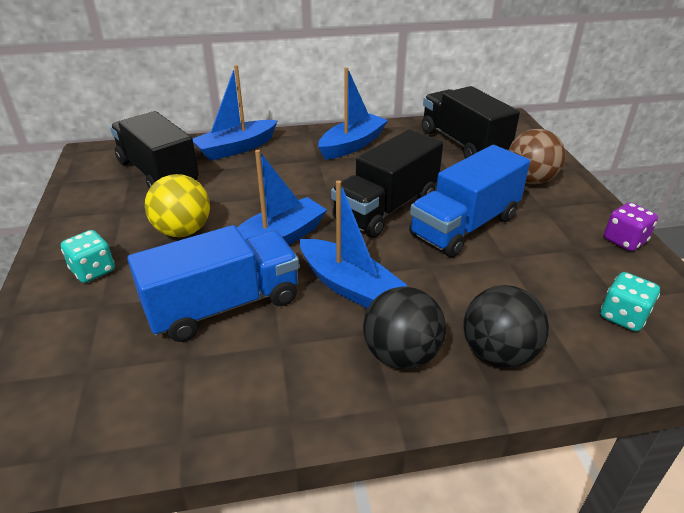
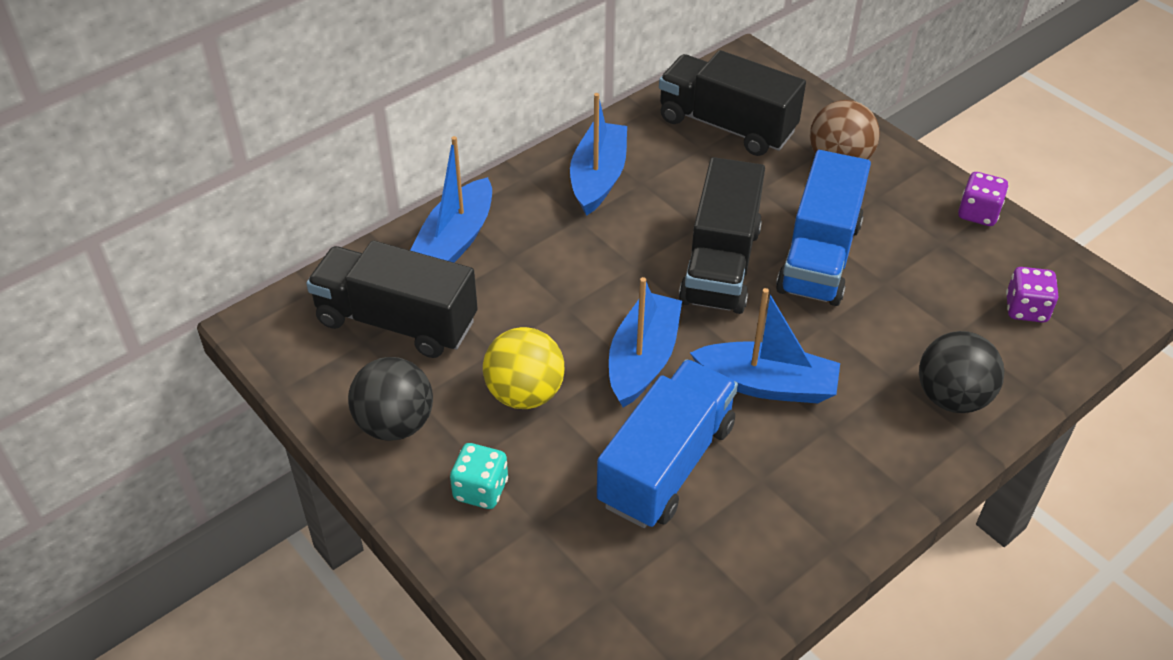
camera: 30 degrees left, 10 degrees up
(401, 355) = (874, 438): black ball -> black ball (395, 424)
(623, 316) = (1026, 309): turquoise dice -> purple dice

